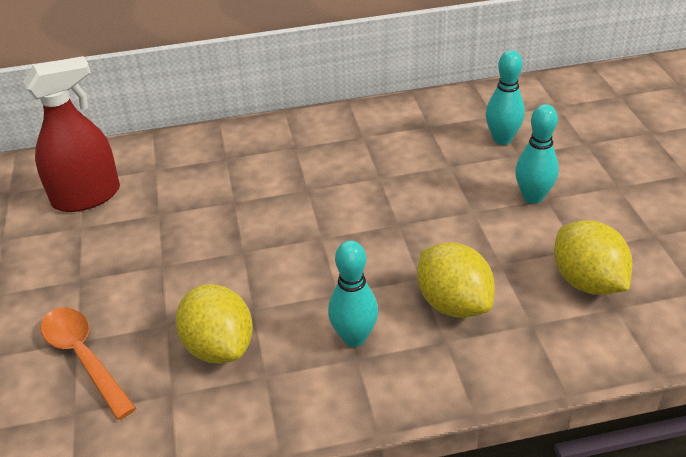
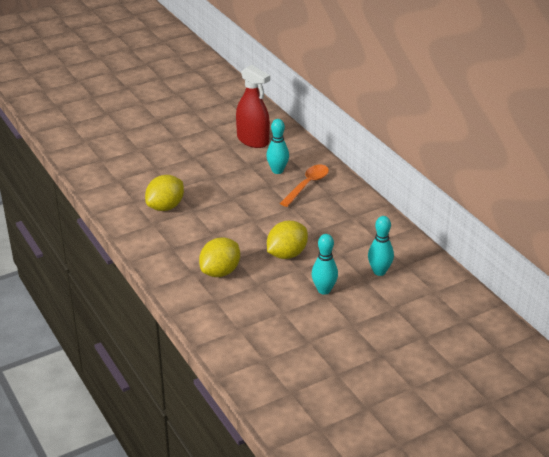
camera: 70 degrees right, 5 degrees down
(84, 358) = (147, 173): orange spoon -> orange spoon (307, 185)
(354, 337) = (185, 244): turquoise bowling pin -> turquoise bowling pin (277, 171)
(587, 282) = (256, 317): yellow lemon -> yellow lemon (287, 254)

